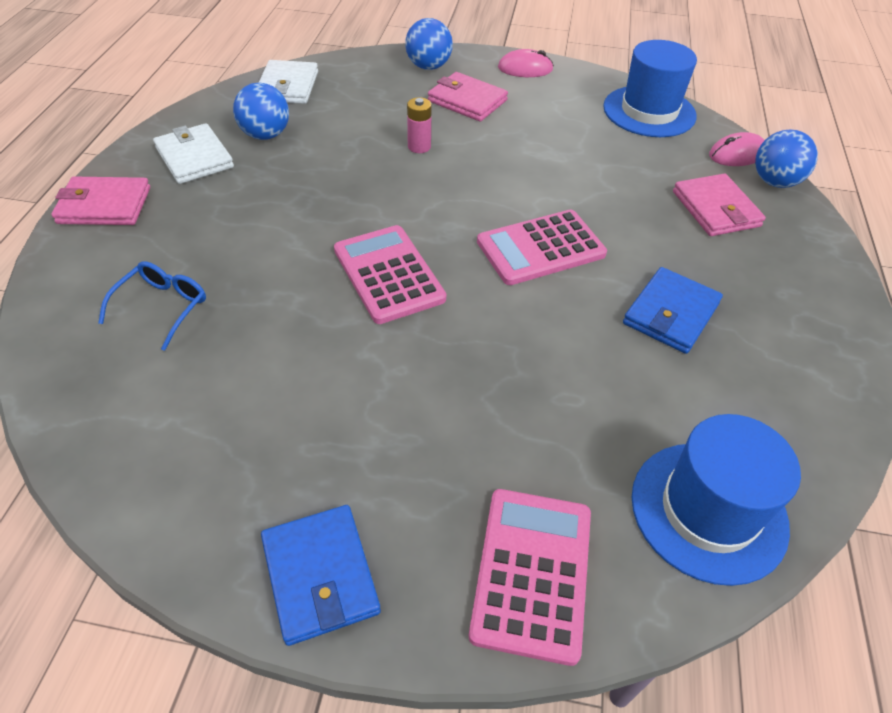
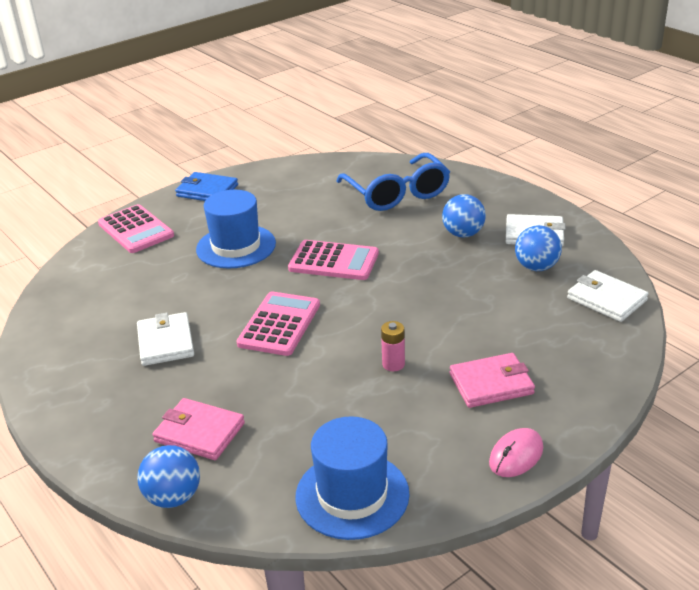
camera: 135 degrees right, 15 degrees down
(104, 205) = (510, 196): pink wallet -> none
(163, 307) = (397, 194): blue glasses -> blue glasses, size x1.91
(419, 147) = (448, 326): pink battery -> pink battery (393, 364)
(428, 66) = (577, 390): blue ball -> blue ball (463, 234)
(671, 313) = (165, 342): blue wallet -> white wallet
(708, 511) = (79, 282): blue hat -> blue hat (236, 246)
(737, 154) = (229, 505): pink mouse -> none

